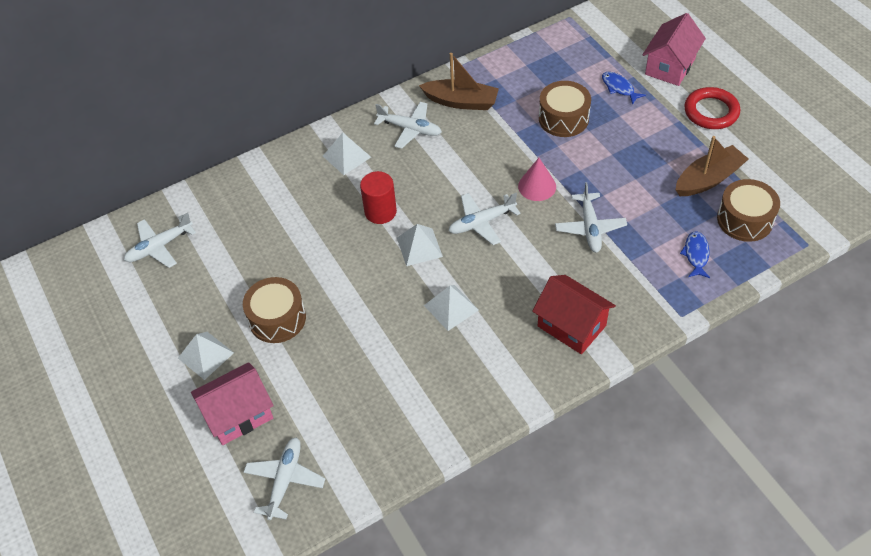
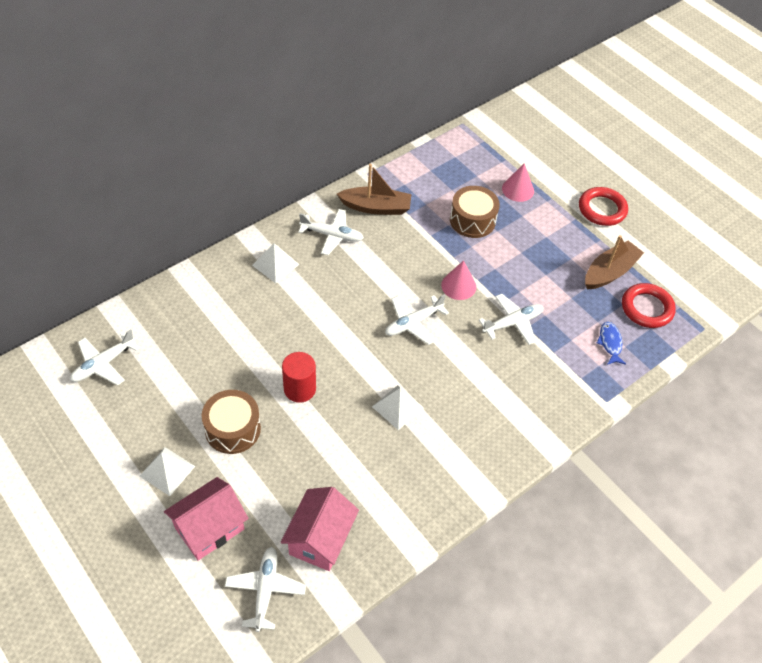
camera: 15 degrees left, 0 degrees up
(380, 212) = (316, 317): red cylinder -> red cylinder (299, 389)
(419, 247) = (359, 350): white pyramid -> none
(571, 326) = (511, 417): red house -> none
(590, 228) = (512, 323): white plane -> white plane turned 105 degrees counterclockwise
(619, 88) = (518, 189): blue fish -> pink cone
(670, 66) = (559, 168): pink house -> pink house (320, 539)
(744, 219) = (647, 308): brown drum -> red ring

